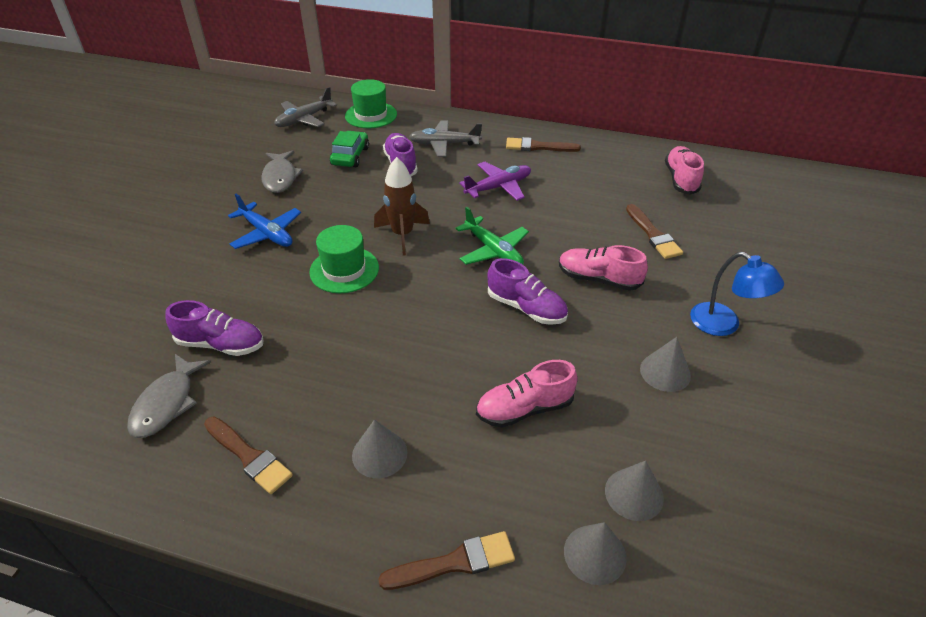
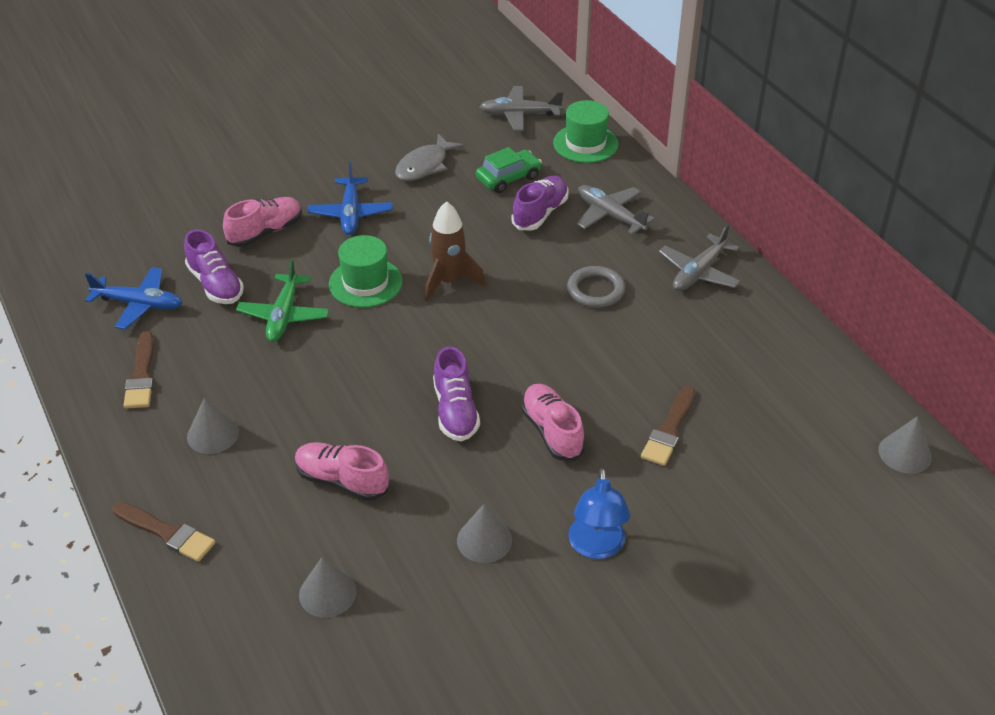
camera: 45 degrees right, 0 degrees up
(167, 403) = (139, 304): grey fish -> blue plane
(493, 251) = (502, 346): green plane -> green plane (284, 316)
(498, 187) = (595, 290): purple plane -> grey ring
(538, 147) = (699, 272): brown brush -> grey plane
(595, 554) = (249, 602): grey cone -> grey cone (905, 453)
(681, 179) = (795, 399): pink shoe -> pink shoe (265, 232)

